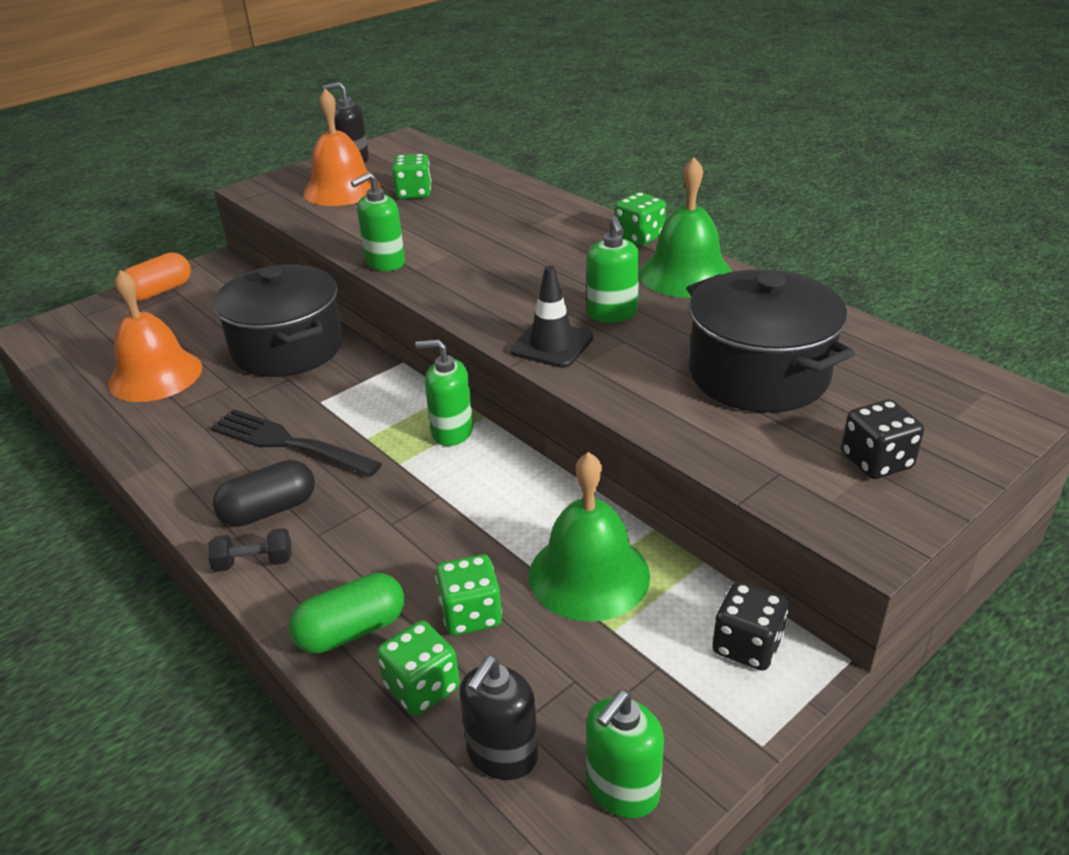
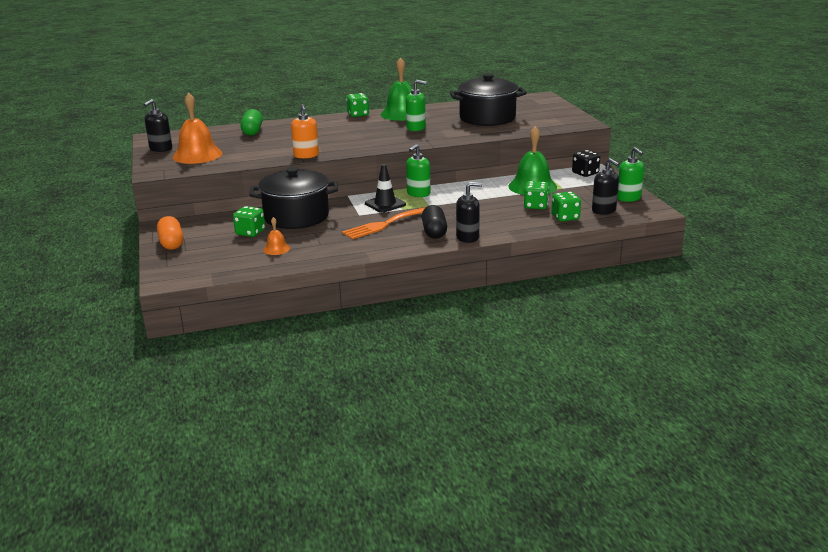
camera: 65 degrees left, 10 degrees down
(155, 375) = (276, 249): orange bell -> orange bell, size x0.48
(254, 562) = (467, 237): black dumbbell -> black soap dispenser
(288, 443) = (386, 224): black fork -> orange fork
(351, 631) = (526, 224): green capsule -> green capsule (252, 131)
(385, 263) = (306, 155): green soap dispenser -> orange soap dispenser
(414, 193) = (234, 142): green dice -> green dice (250, 232)
(552, 345) = (427, 139): black traffic cone -> black traffic cone (385, 204)
(876, 461) = (551, 116): black dice -> none

